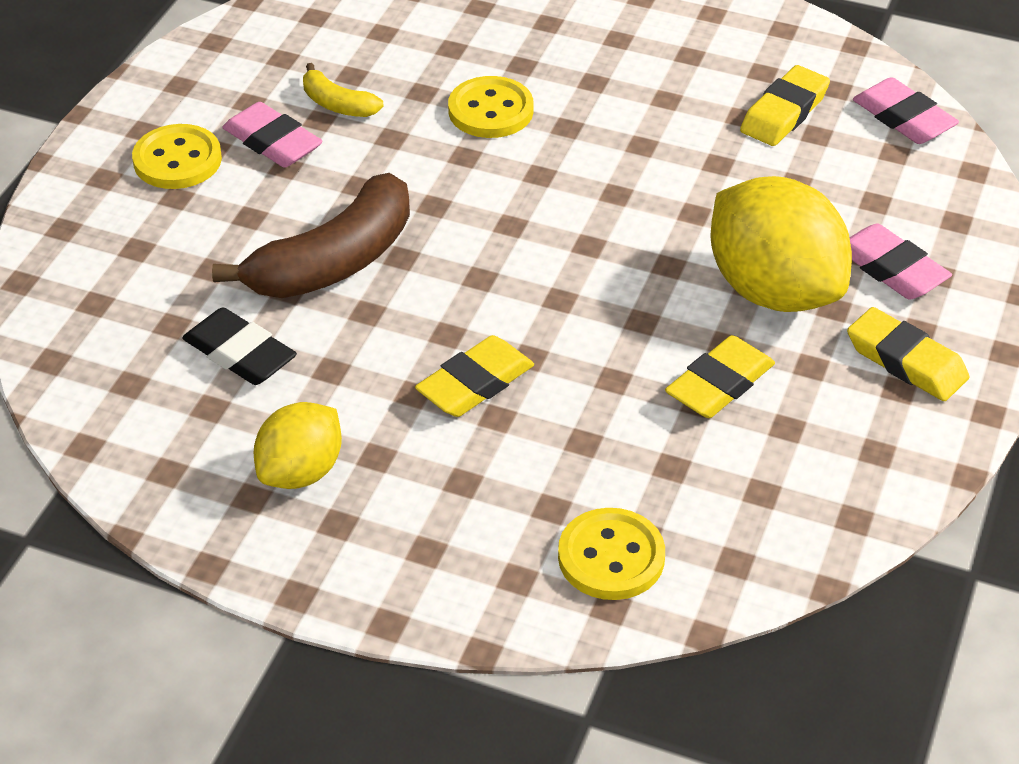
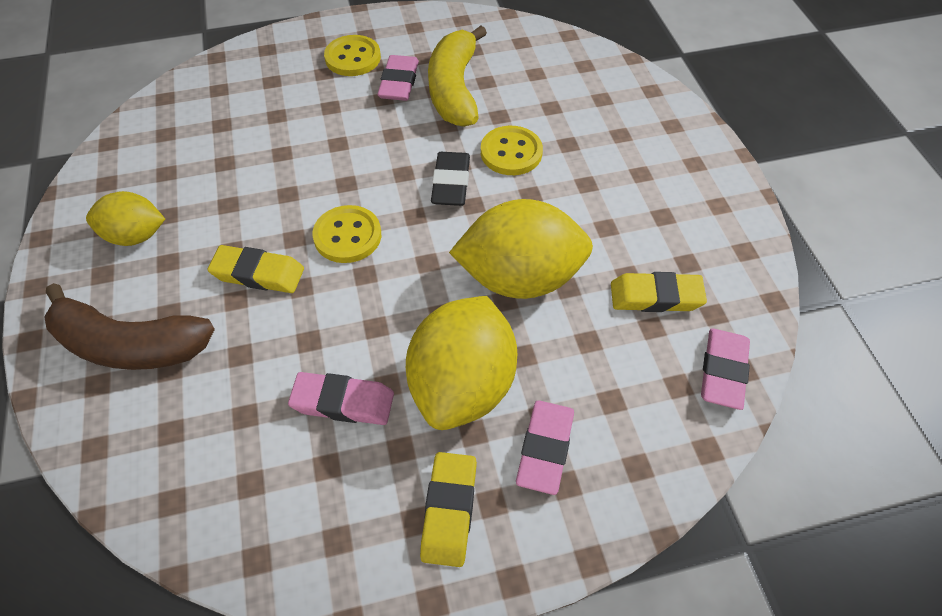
camera: 55 degrees right, 10 degrees up
(240, 353) = (216, 161): black eraser -> black eraser (451, 183)
(334, 261) = (319, 158): brown banana -> brown banana (130, 345)
(337, 104) = (454, 89): yellow banana -> yellow banana, size x2.03
(611, 557) = (139, 425): yellow button -> yellow button (347, 236)
(676, 189) = (520, 278): none -> yellow lemon
(719, 384) = (343, 402): yellow eraser -> pink eraser

